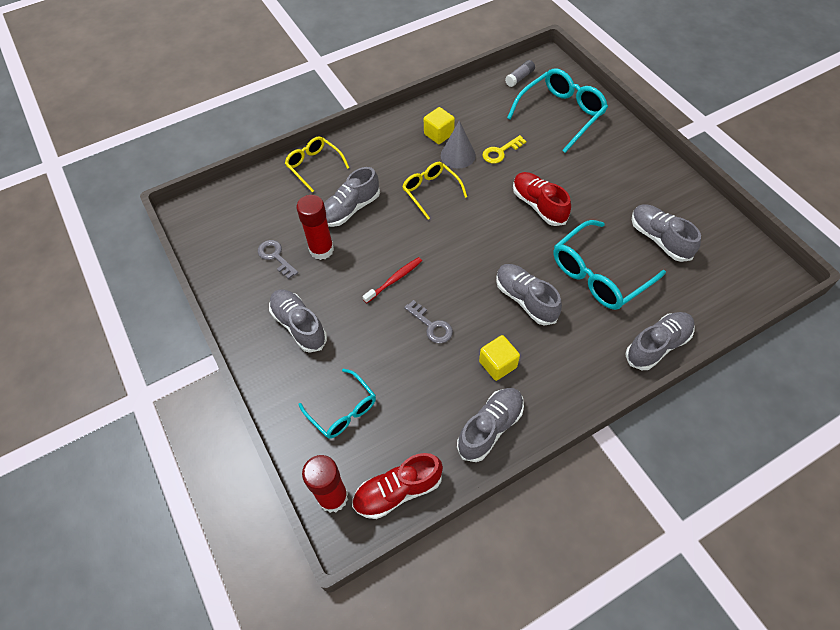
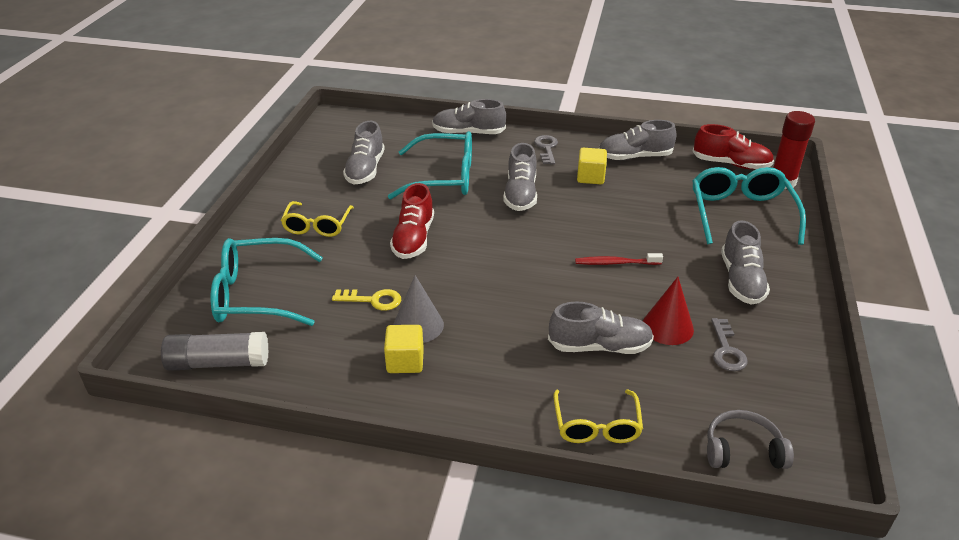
camera: 140 degrees left, 20 degrees down
(234, 200) = (742, 450): none -> grey headphones
(321, 250) = (667, 327): red glue stick -> red cone
(343, 410) = (741, 213): turquoise glasses -> turquoise glasses, size x1.60
(430, 191) = (493, 310): yellow glasses -> yellow glasses (317, 226)
(431, 325) = (616, 219): grey key -> grey key (546, 148)
(519, 78) = (218, 363): grey glue stick -> grey glue stick, size x1.76

